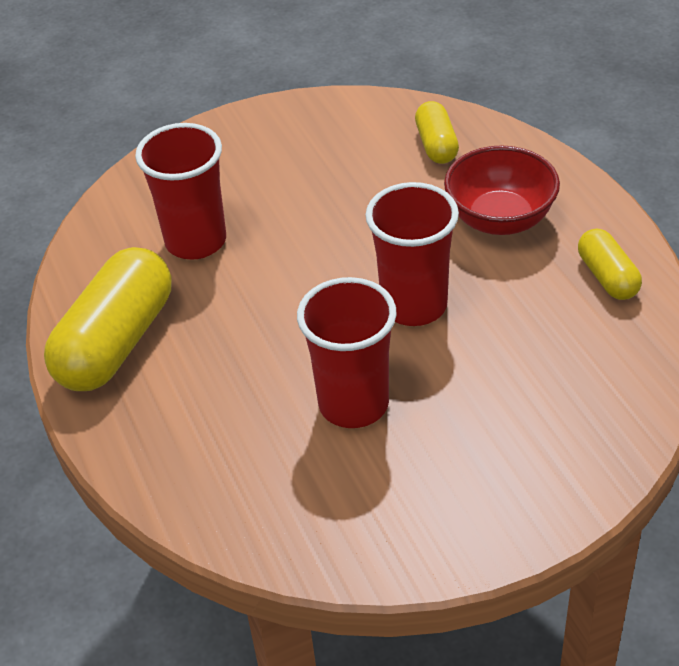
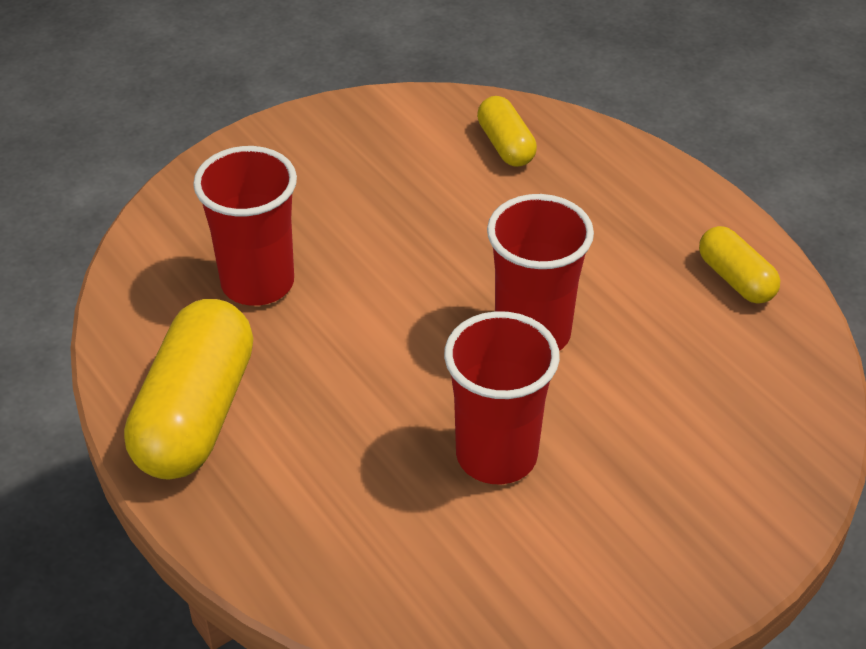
camera: 15 degrees left, 0 degrees up
(500, 219) = (601, 225): red bowl -> none

